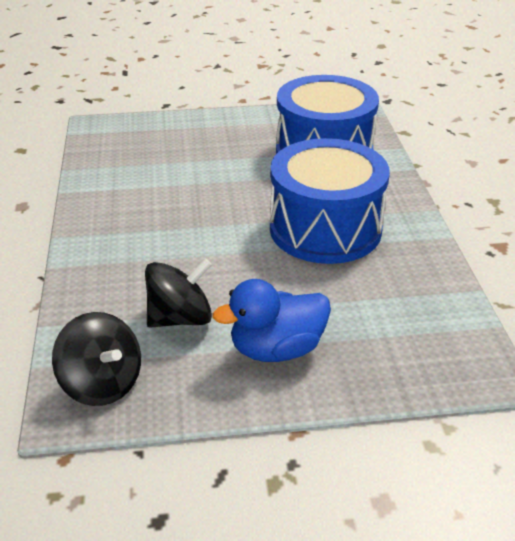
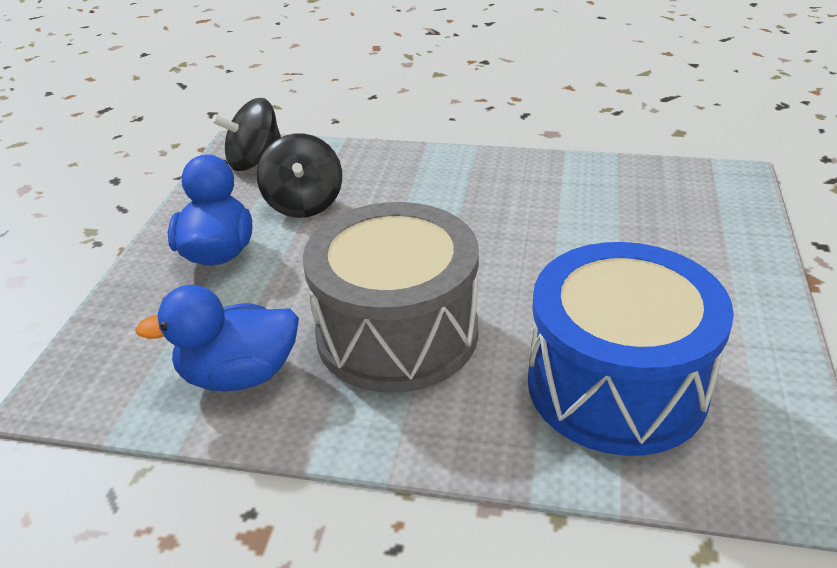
camera: 110 degrees right, 0 degrees up
(325, 229) = (397, 333): blue drum -> grey drum
(405, 285) = (239, 375): none -> blue duck

